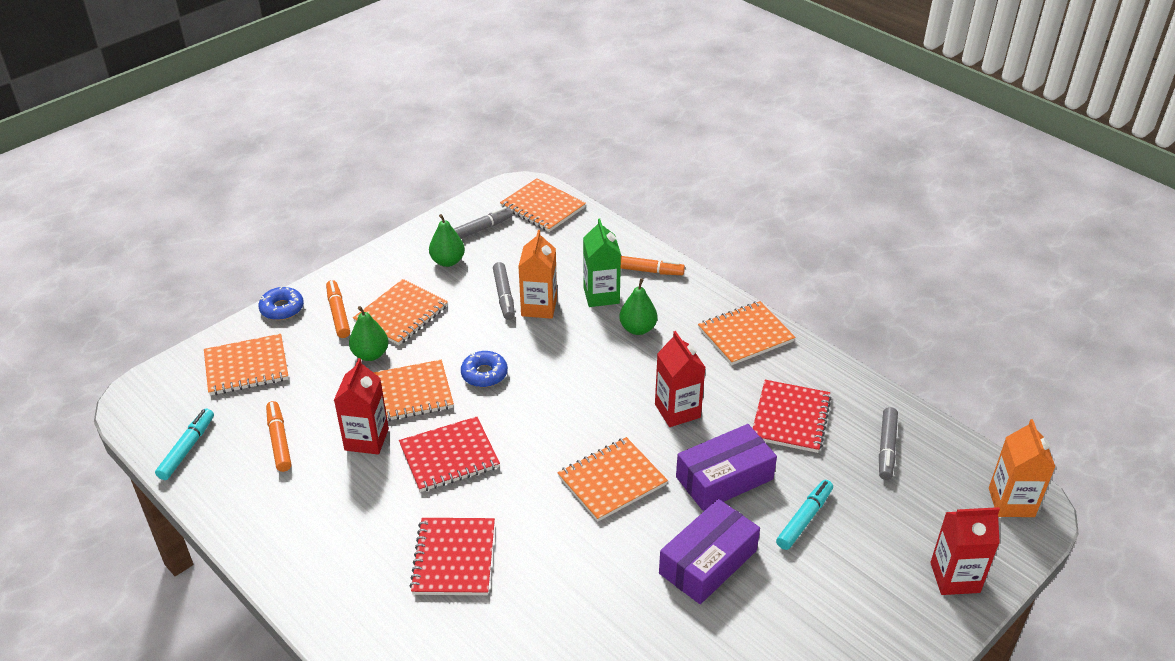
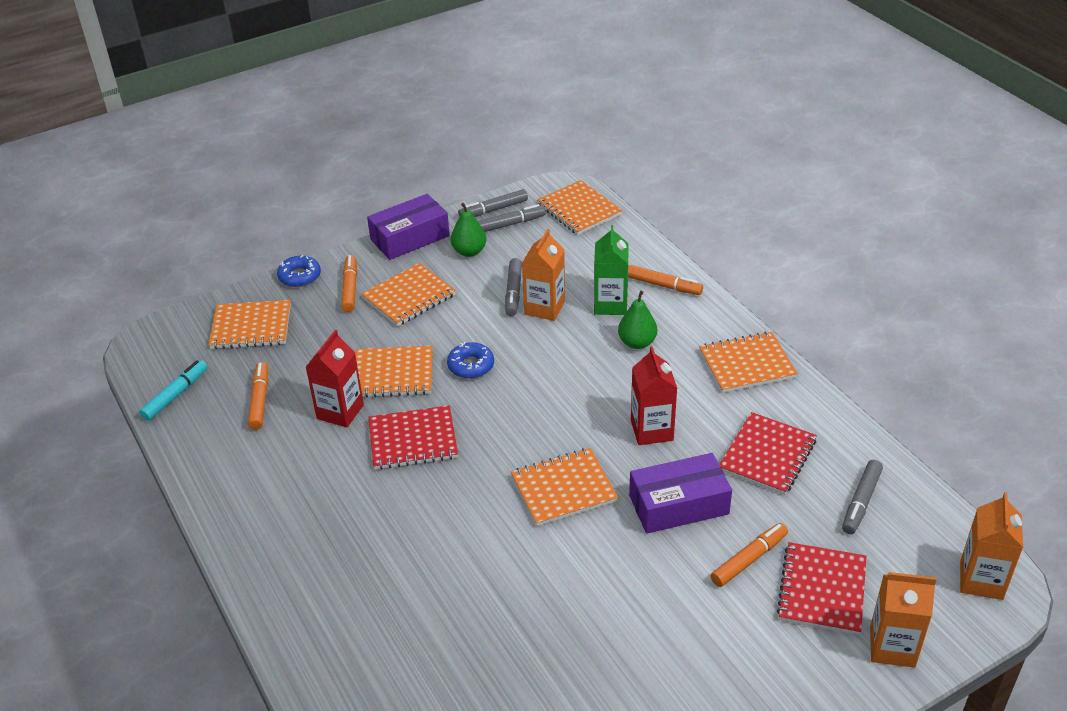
camera: 15 degrees right, 0 degrees up
(370, 354) = (368, 331): green pear -> none
(454, 558) = (387, 538): red notebook -> red notebook (822, 590)
(459, 217) = (493, 210): none -> grey marker
(708, 562) = (635, 585): purple box -> purple box (410, 238)
(804, 519) = (749, 559): turquoise marker -> orange marker
(955, 577) = (892, 647): red carton -> orange carton

